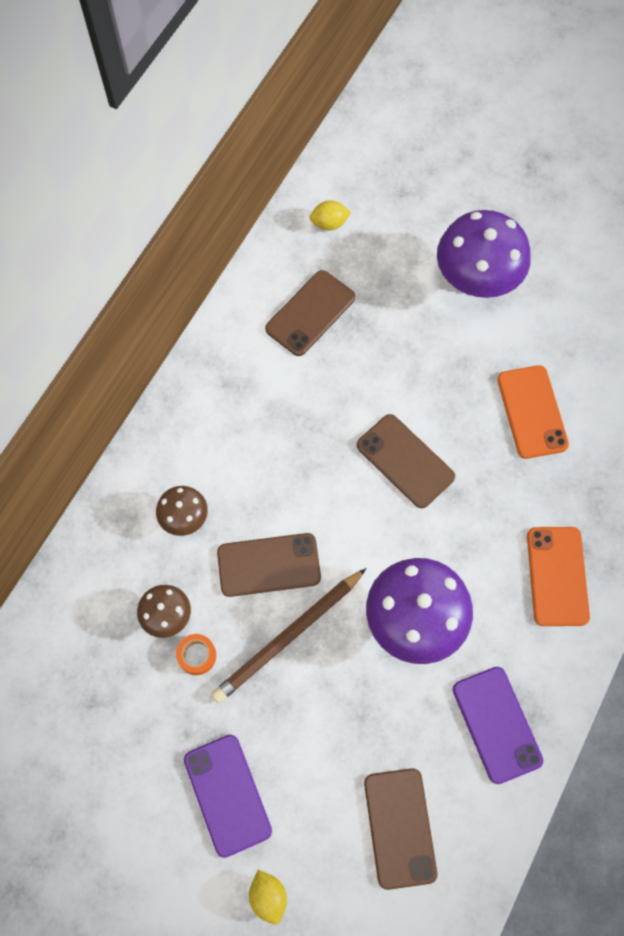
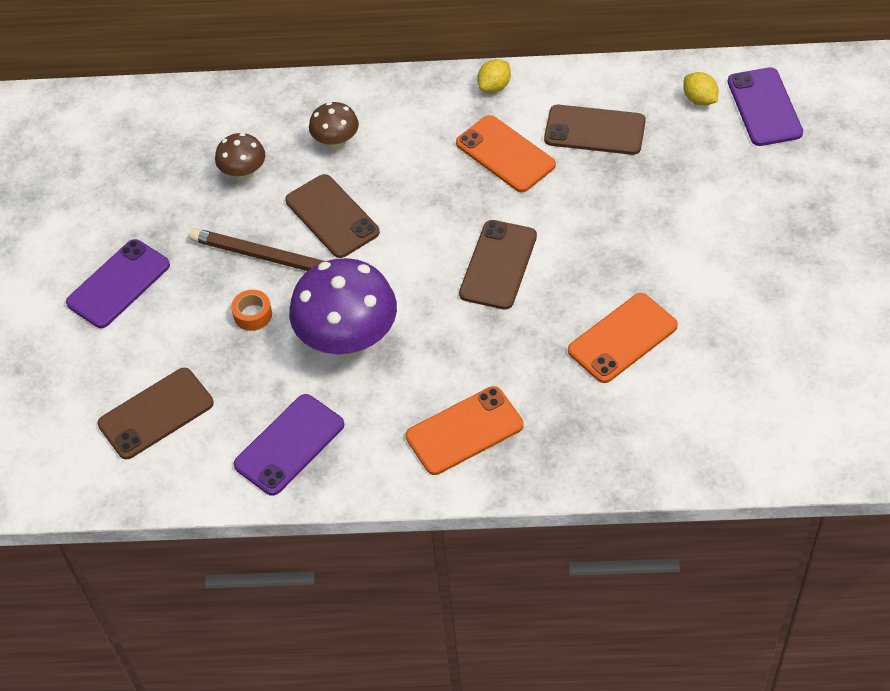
camera: 65 degrees right, 15 degrees down
(197, 655) = (222, 208): orange tape -> orange tape (253, 315)
(268, 896) = (51, 349): yellow lemon -> yellow lemon (494, 86)
(291, 392) = (505, 154): none -> orange phone
(367, 186) = (764, 107): none -> purple phone
(476, 280) = (731, 233): purple mushroom -> none

